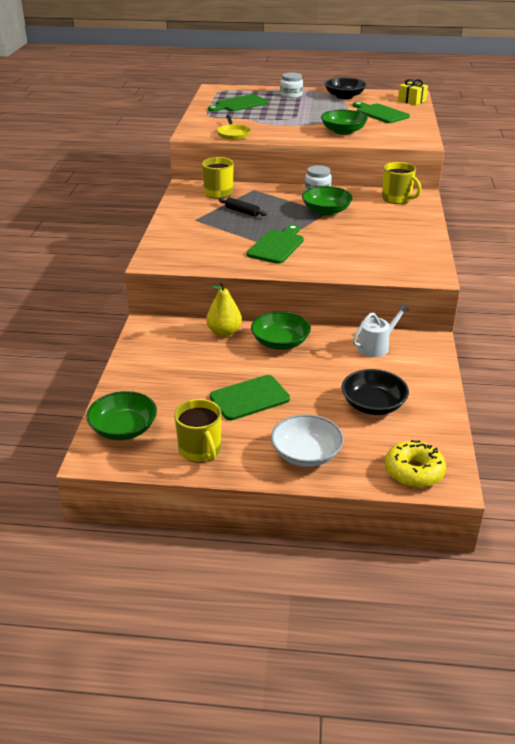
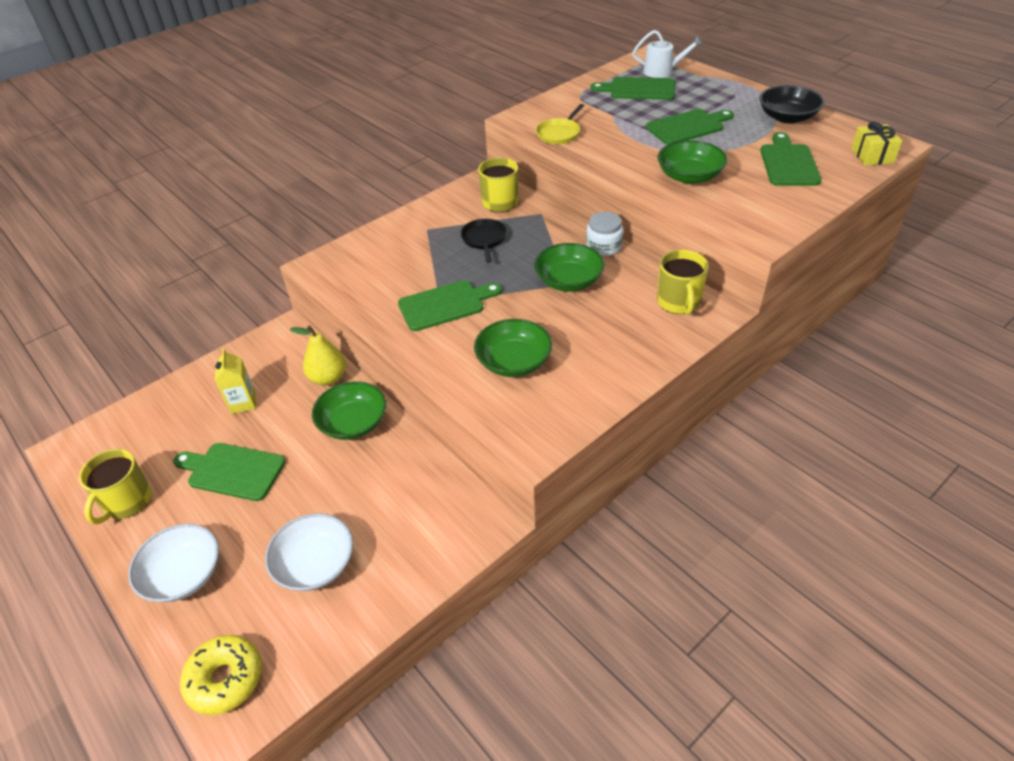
camera: 45 degrees right, 10 degrees up
(123, 429) = (118, 435): green bowl -> green bowl (513, 362)
(187, 369) = (243, 403): none -> yellow carton
(242, 211) = (484, 239): black rolling pin -> black pan
(291, 95) = (722, 94): white jar -> none
(301, 112) = (688, 127): none -> green cutting board
(373, 405) = (315, 564): black bowl -> white bowl
(376, 346) = (427, 491): white watering can -> white watering can (662, 71)

